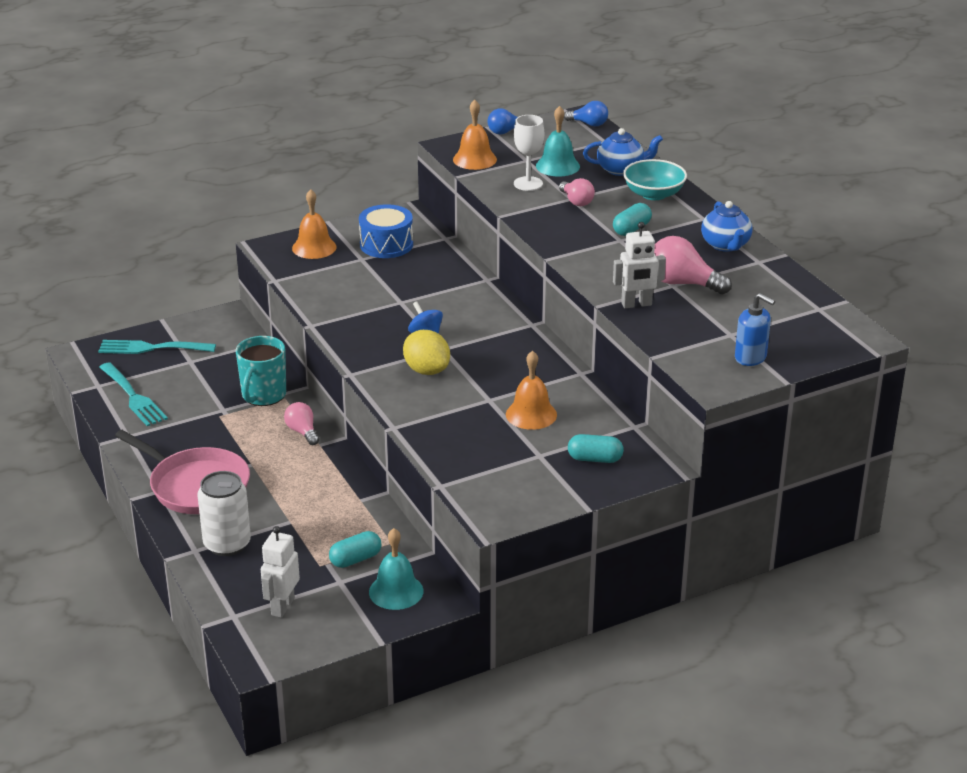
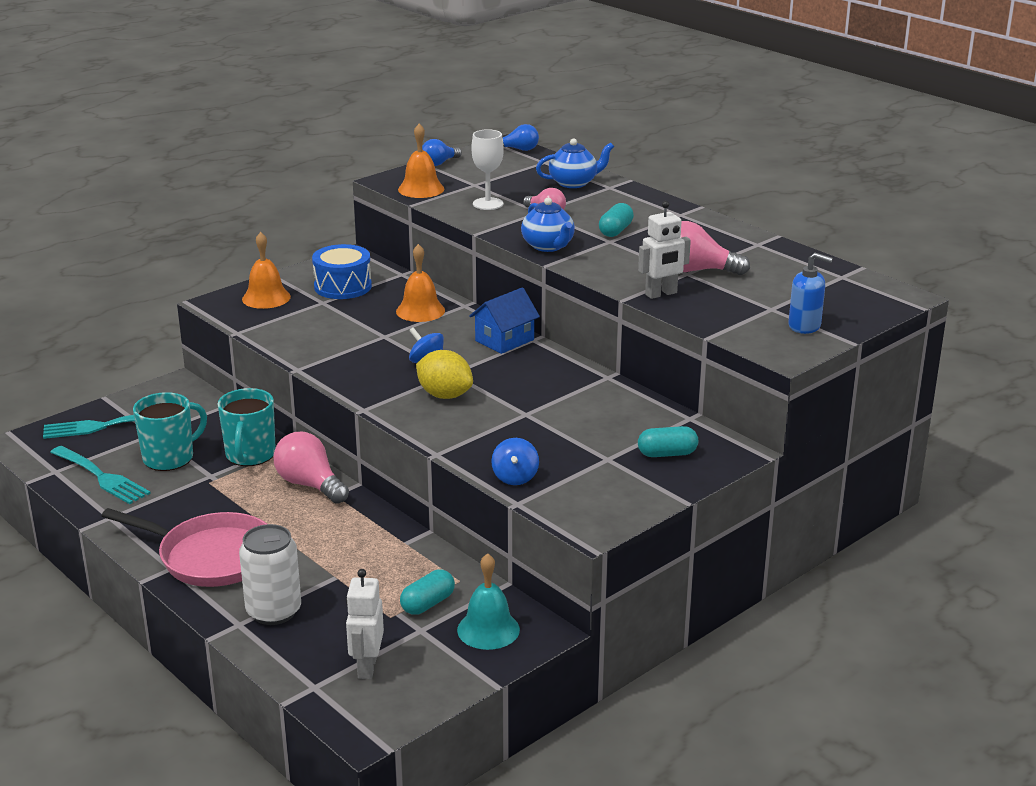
camera: 15 degrees left, 5 degrees down
(195, 387) = (170, 458): none -> turquoise mug
(302, 432) = (310, 485): pink light bulb -> pink light bulb, size x1.61
(450, 461) = (515, 478): none -> blue spinning top
(506, 321) = (504, 340): none -> blue house
(531, 414) = (577, 421): orange bell -> orange bell (420, 311)
(557, 166) = (509, 186): turquoise bell -> none
(653, 194) = (619, 199): turquoise bowl -> none
(726, 245) = (716, 234): blue teapot -> blue teapot (548, 246)

